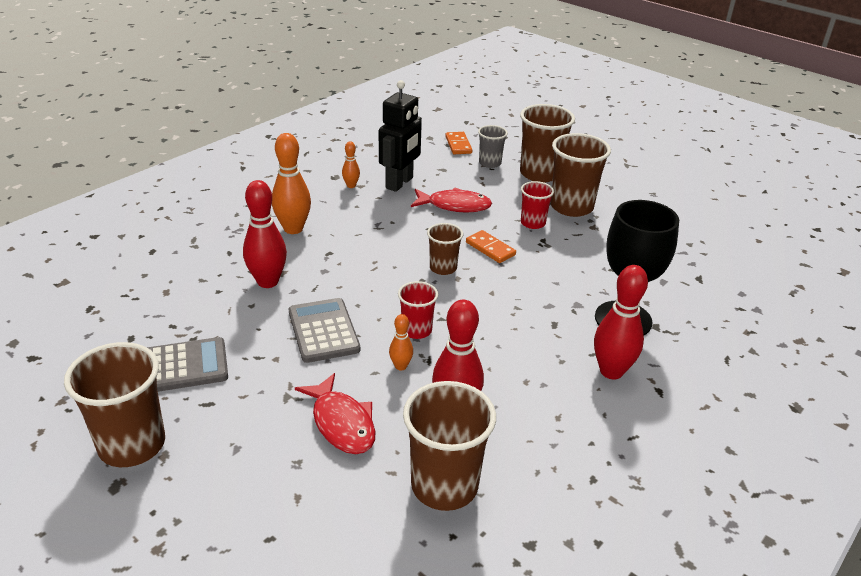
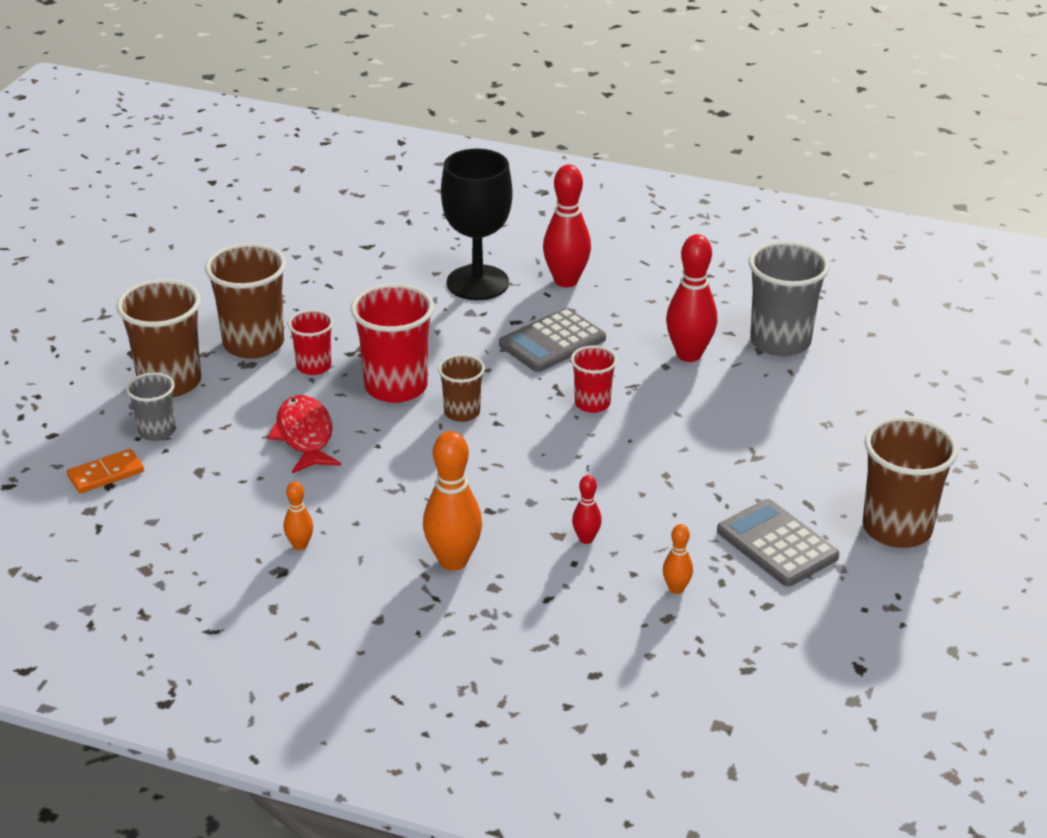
camera: 110 degrees left, 0 degrees up
(268, 282) = (586, 539): red bowling pin -> red bowling pin, size x0.51
(323, 331) = (642, 465): grey calculator -> grey calculator (552, 342)
(342, 423) = (760, 413): red fish -> none
(400, 183) = (266, 500): black robot -> none
(400, 366) = (656, 399): orange bowling pin -> orange bowling pin (676, 589)
(444, 486) = (780, 341): brown cup -> grey cup
(490, 249) = (396, 387): orange domino -> red cup

